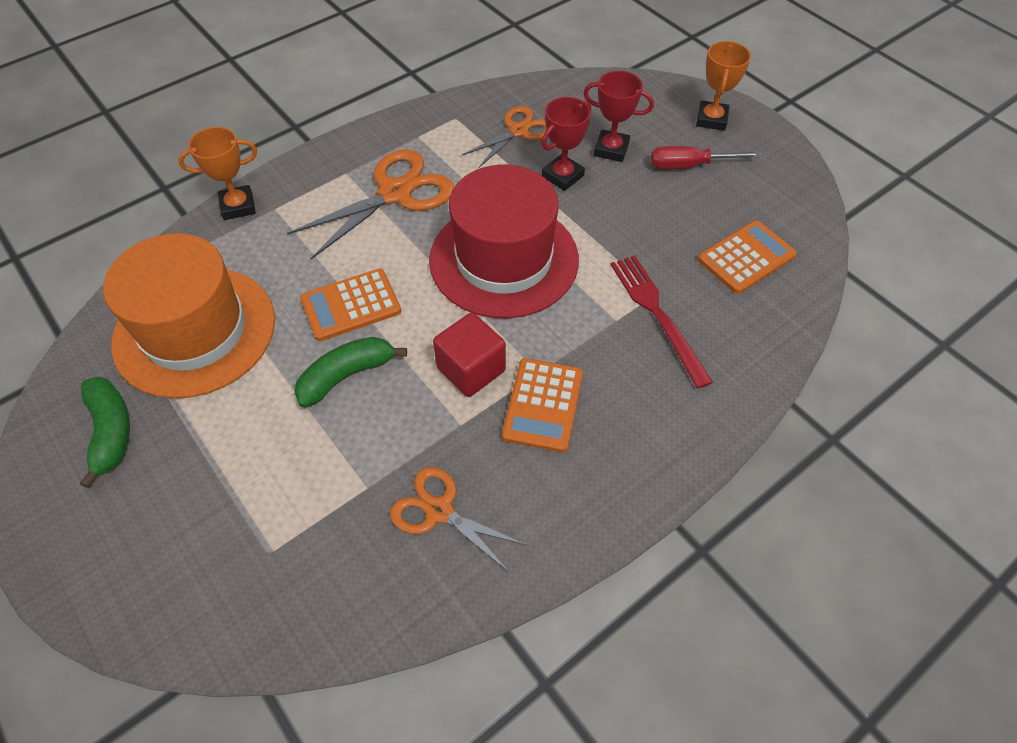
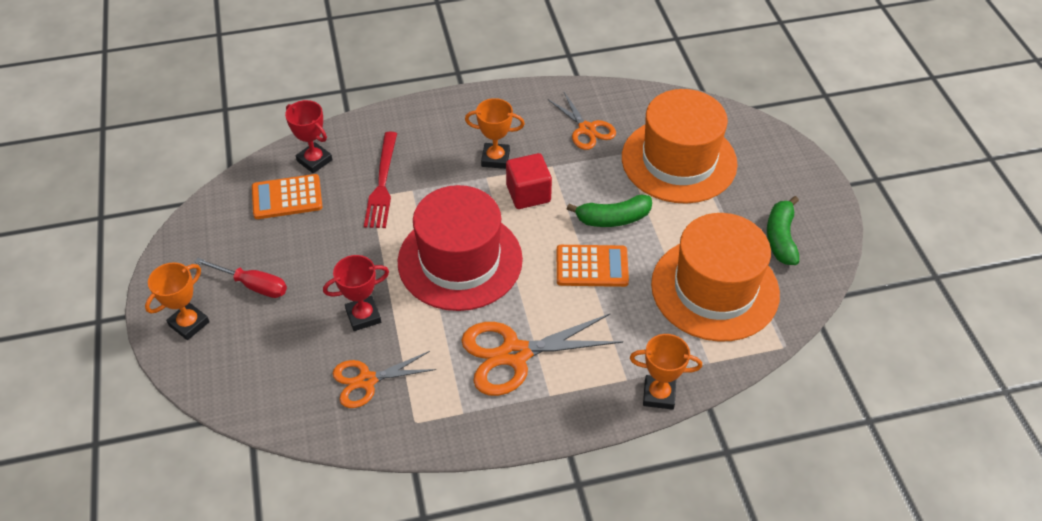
camera: 155 degrees left, 5 degrees down
(279, 508) = (679, 160): none -> orange hat
(543, 405) = (495, 158): orange calculator -> orange trophy
(611, 149) = (302, 327): red trophy -> red trophy (314, 160)

